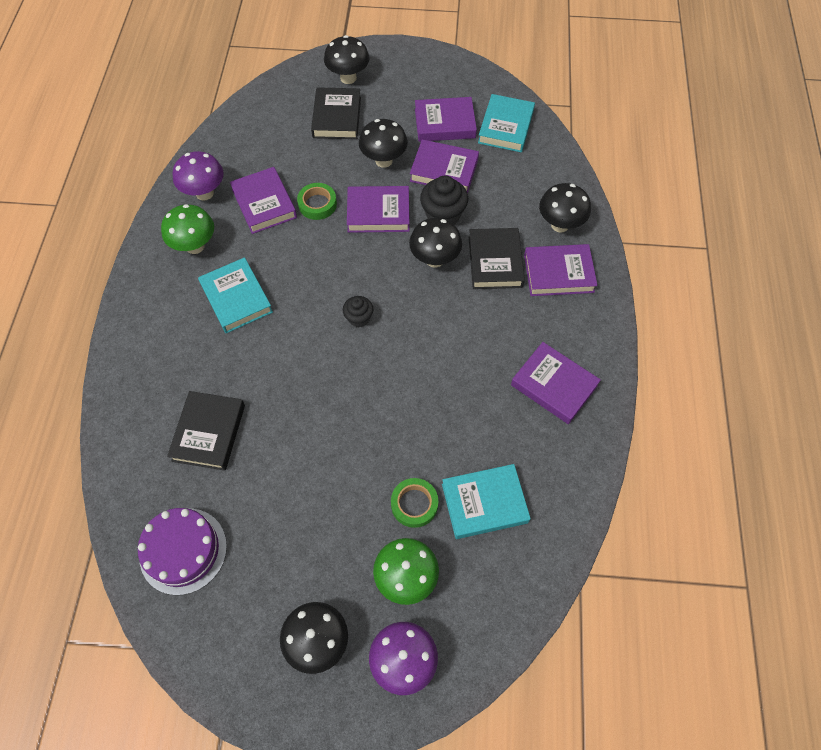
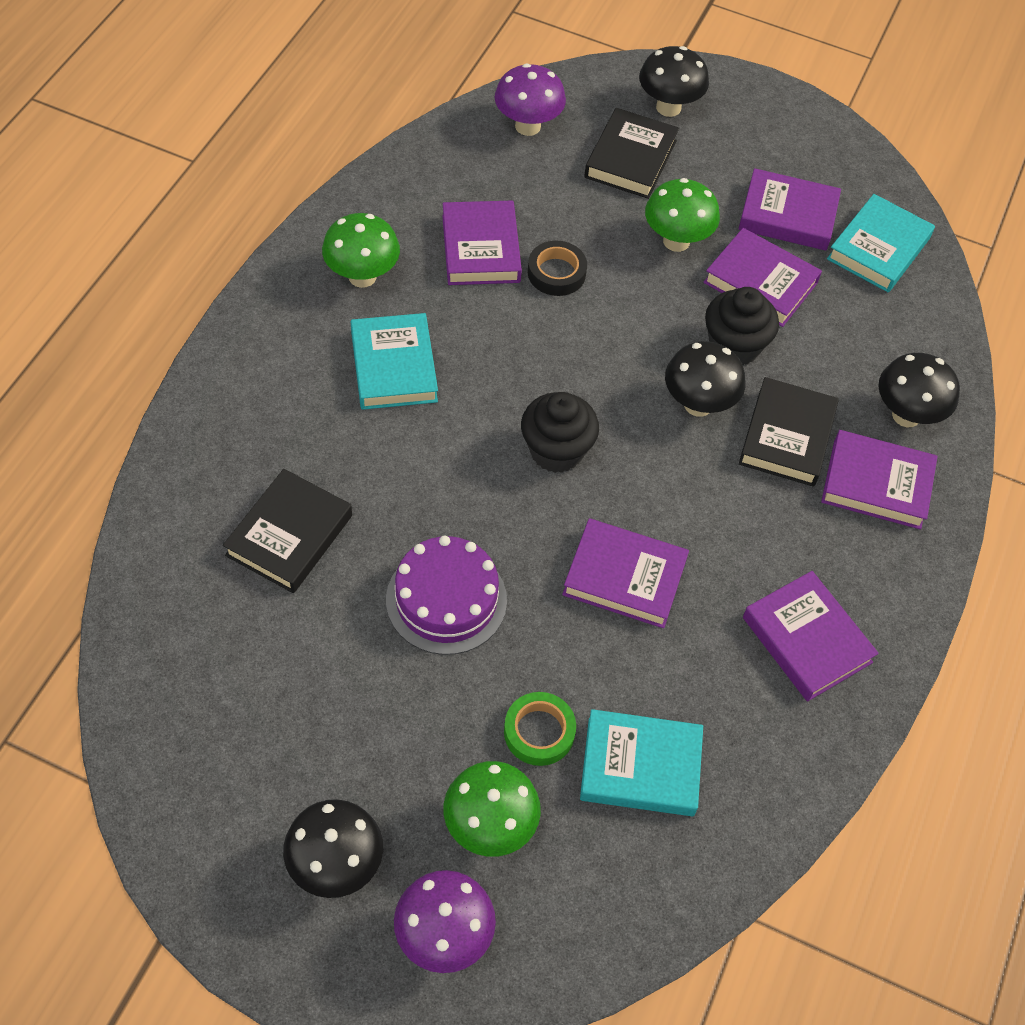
camera: 15 degrees right, 5 degrees down
(183, 550) = (198, 679): purple cake -> purple cake (446, 600)
(204, 193) = (402, 208): purple mushroom -> purple mushroom (527, 126)
(317, 204) = (556, 273): green tape -> black tape
(359, 318) = (556, 451): black cupcake -> black cupcake, size x1.66
(378, 213) = (640, 312): purple book -> purple book (624, 577)
(383, 160) = (676, 241): black mushroom -> green mushroom

